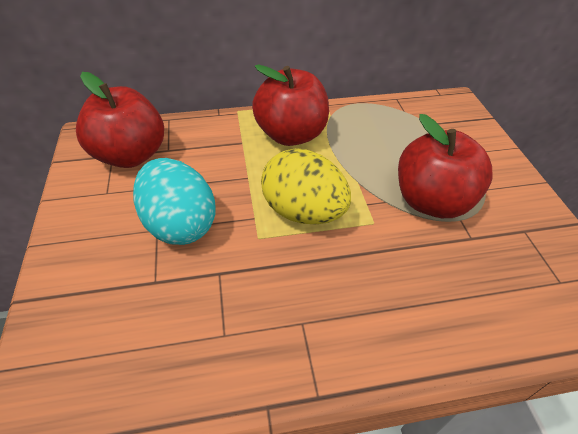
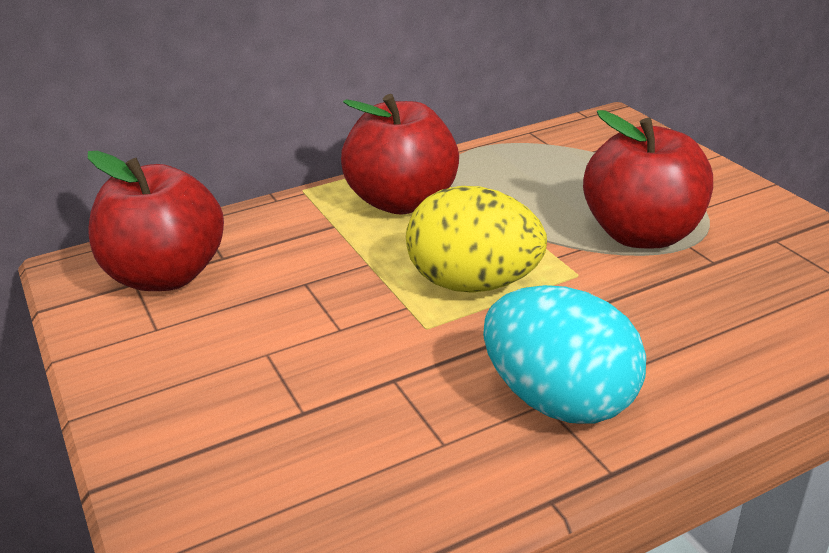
camera: 15 degrees left, 15 degrees down
(180, 224) = (299, 338): turquoise egg -> turquoise egg (559, 400)

